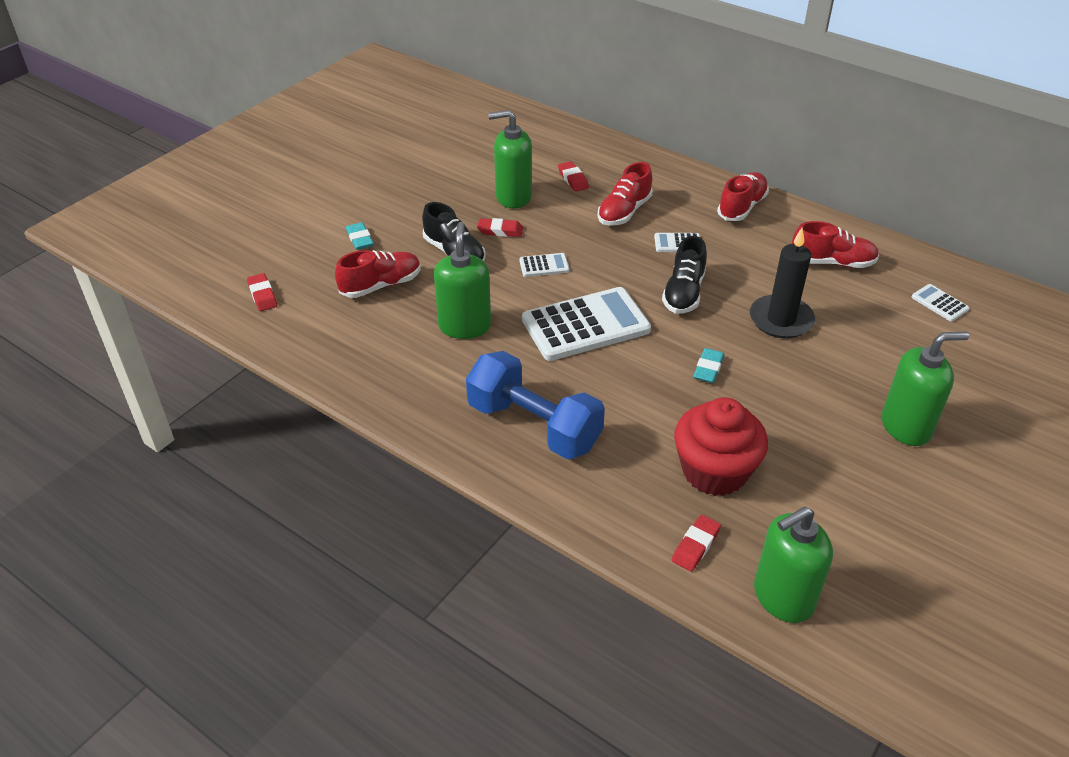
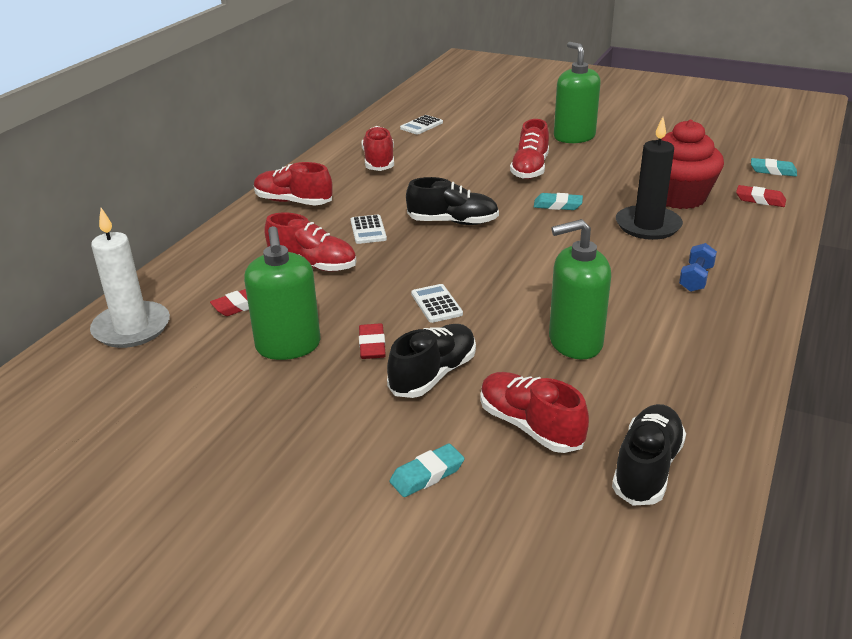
camera: 100 degrees left, 10 degrees down
(262, 295) = (613, 552): red eraser -> none
(316, 326) = (647, 468): none -> black shoe
(534, 426) = (696, 279): blue dumbbell -> blue dumbbell, size x0.43
(559, 139) = (132, 328): none -> white candle
(586, 325) = (531, 267): white calculator -> none
(781, 320) = (472, 179): black candle -> black candle (648, 226)
(783, 597) = (773, 171): green soap dispenser -> turquoise eraser
(805, 367) = (530, 169): none -> red shoe

